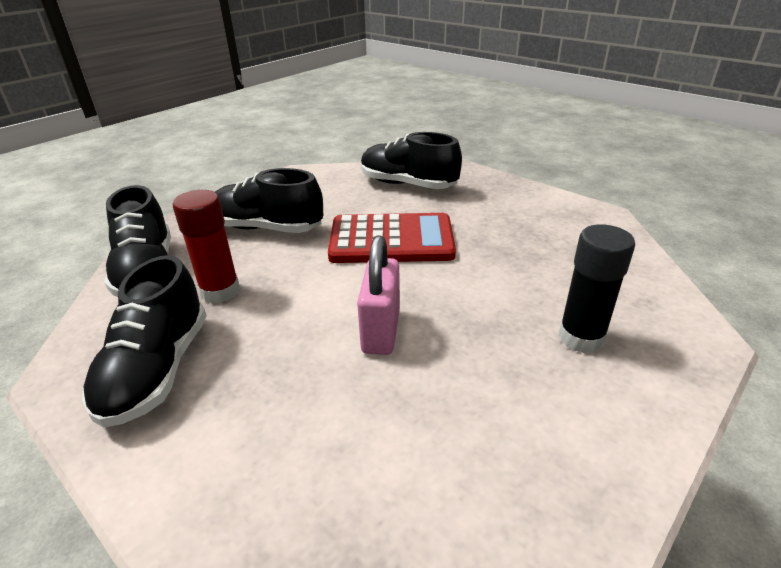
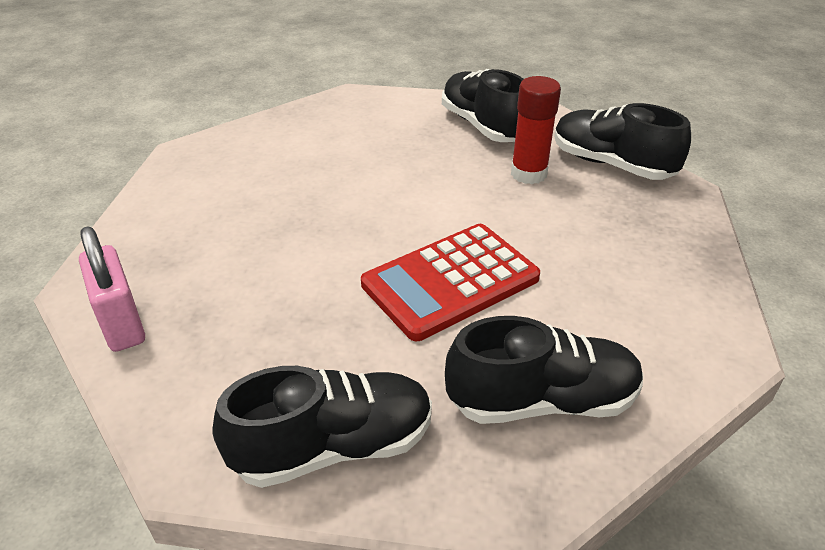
camera: 145 degrees right, 5 degrees up
(267, 228) = (598, 242): black shoe -> black shoe (333, 446)
(381, 331) = (368, 194): pink padlock -> pink padlock (122, 324)
(581, 337) = (200, 248): black glue stick -> none

